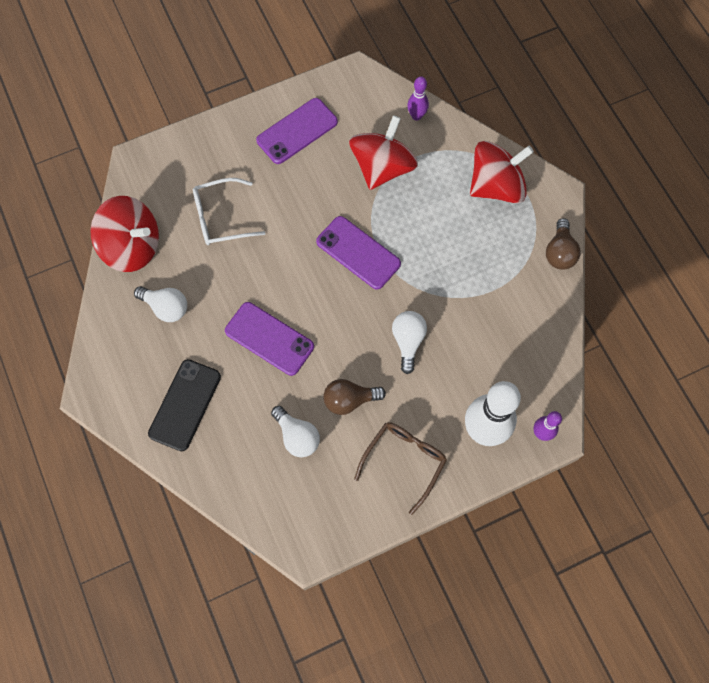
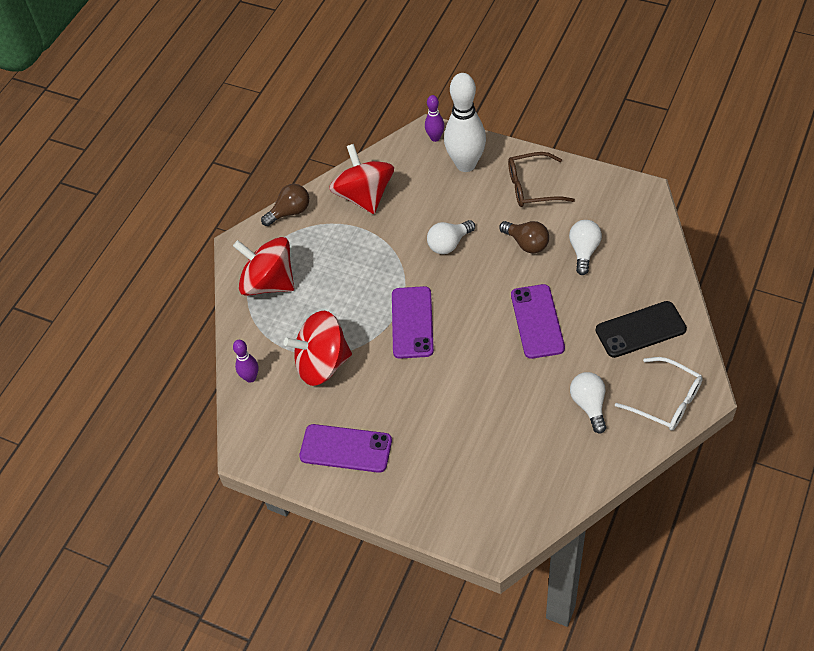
camera: 125 degrees left, 15 degrees down
(132, 246) = (569, 474): red spinning top -> red spinning top (364, 196)
(221, 218) = (478, 434): white glasses -> white glasses (666, 401)

